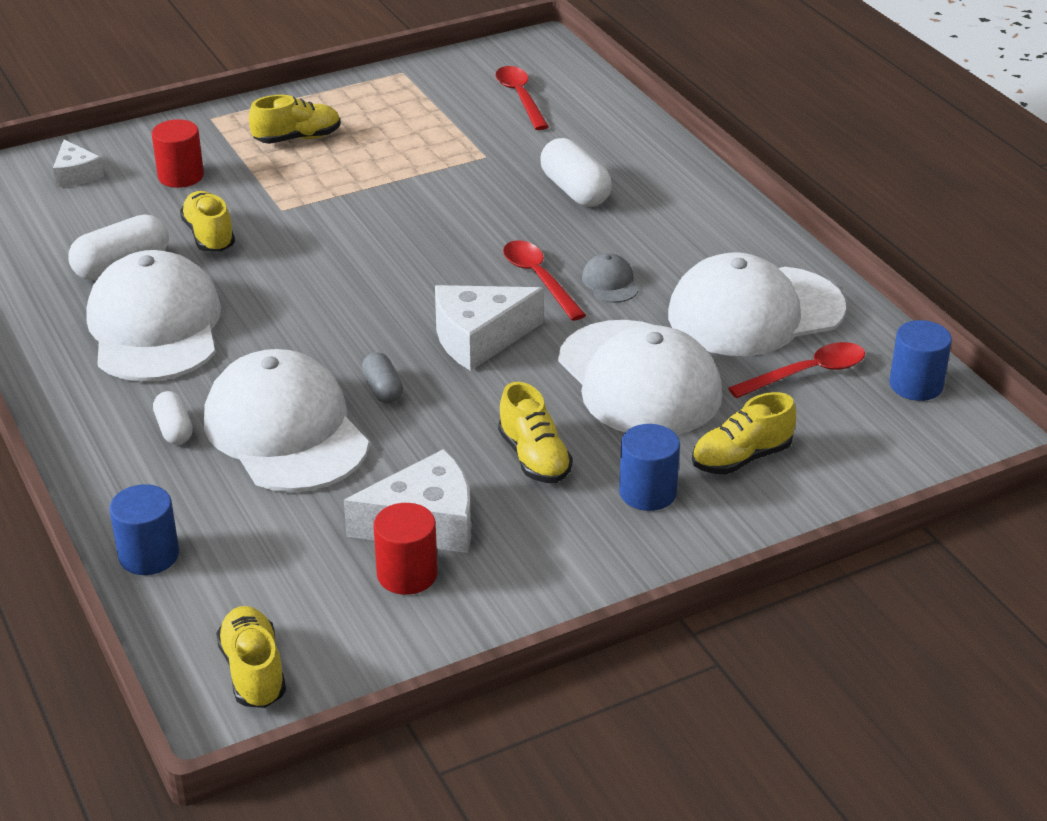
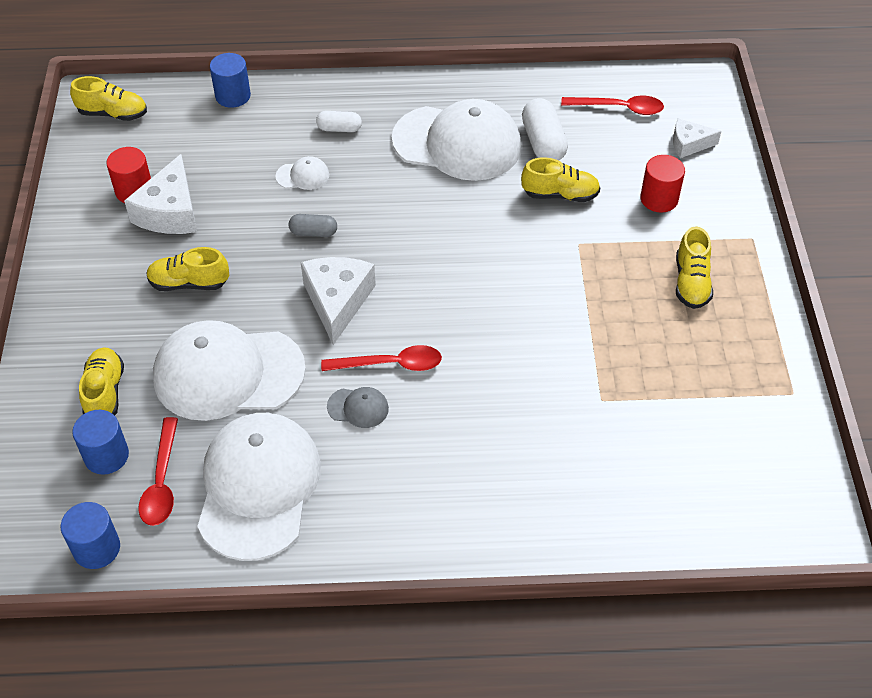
camera: 115 degrees right, 15 degrees up
(286, 431) = (303, 176): white cap -> white cap, size x0.40
(520, 98) = (703, 468): red spoon -> red spoon (619, 108)
(575, 191) = (510, 442): white capsule -> none
(647, 492) = (113, 327): blue cylinder -> blue cylinder (106, 456)

